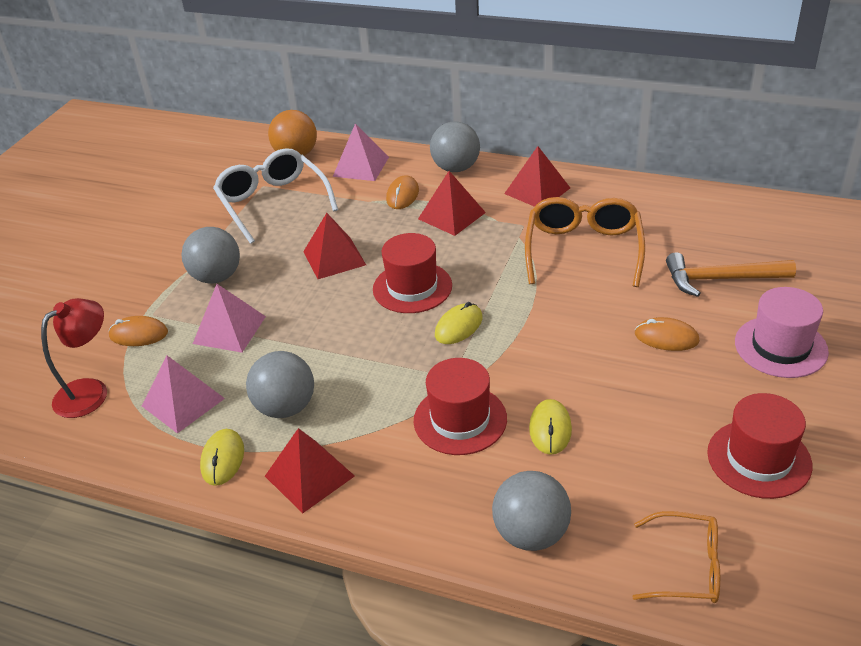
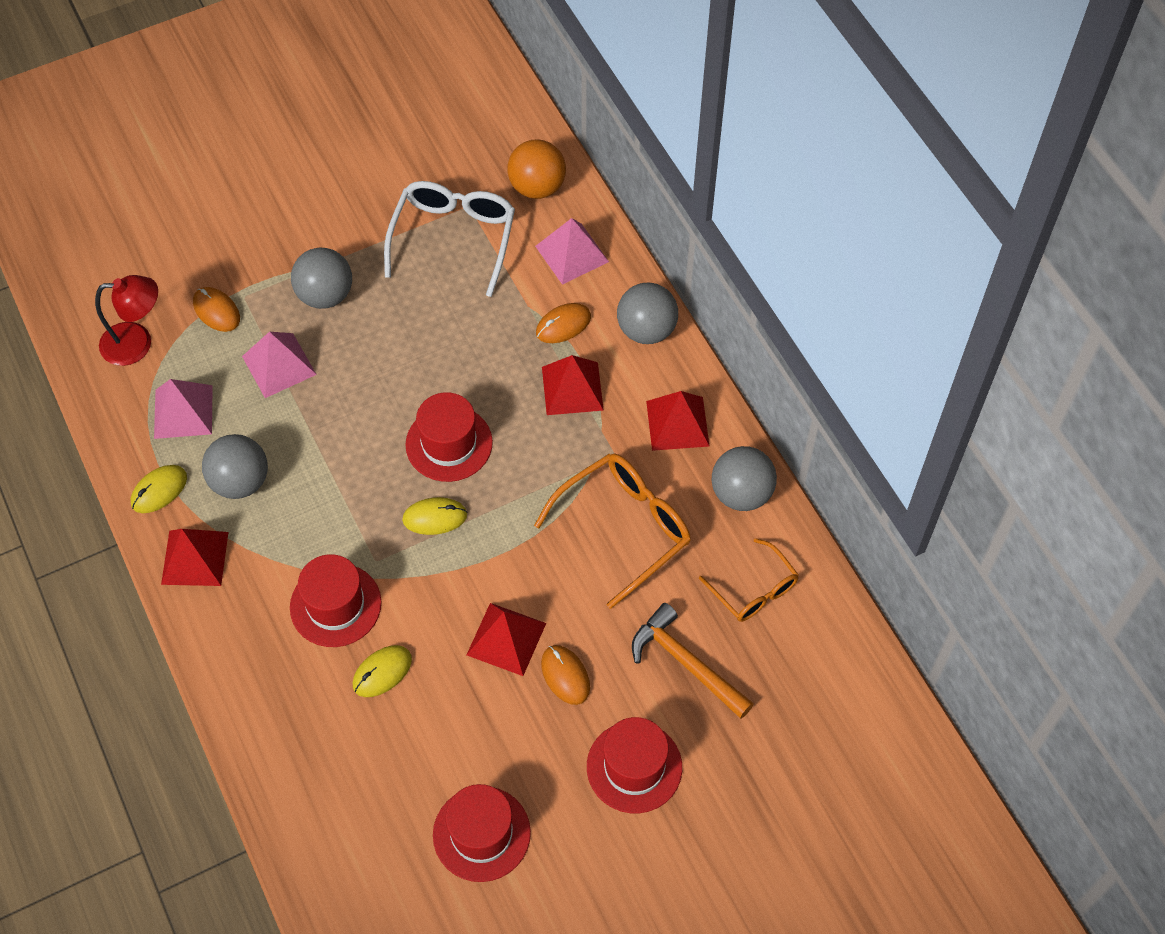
camera: 40 degrees right, 20 degrees up
(334, 258) = (429, 354): red pyramid -> red pyramid (506, 639)
(531, 533) = (271, 738): grey ball -> grey ball (741, 493)
(687, 567) = (330, 856): orange glasses -> orange glasses (754, 590)
(780, 347) = (634, 767): pink hat -> red hat

